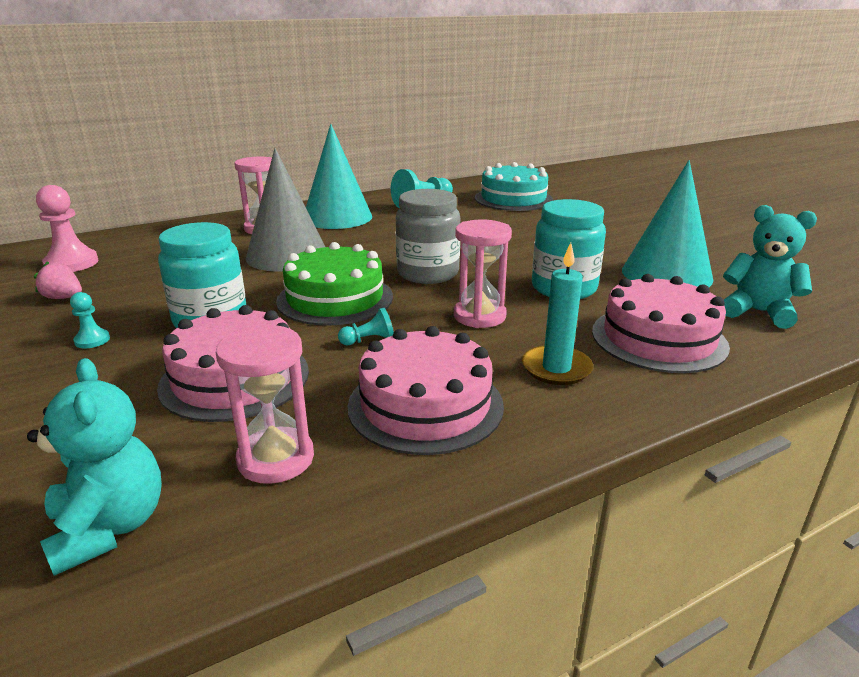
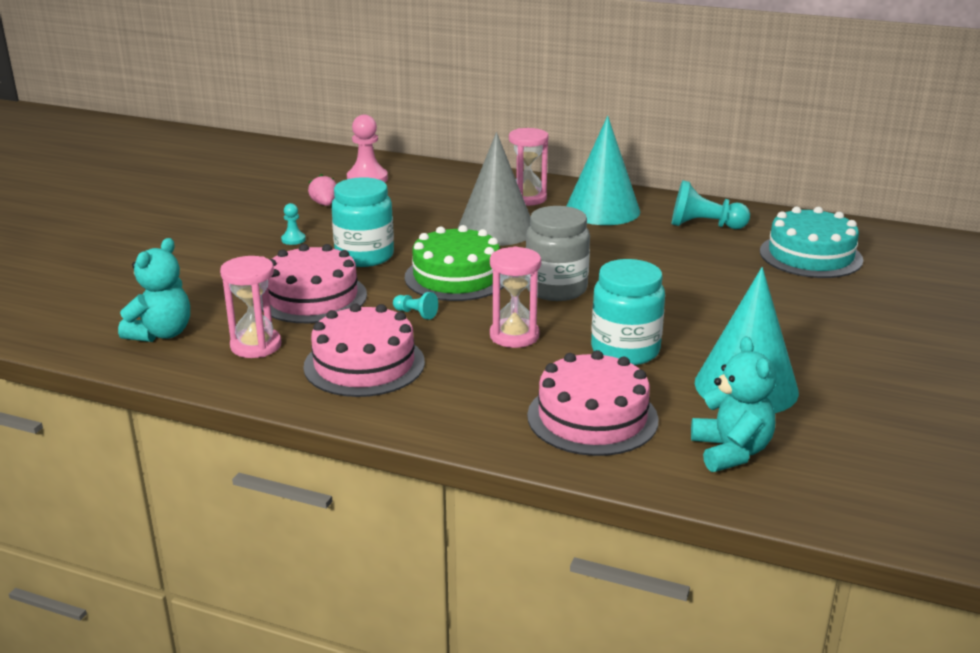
camera: 50 degrees right, 0 degrees up
(556, 368) = (476, 391): turquoise candle -> none

